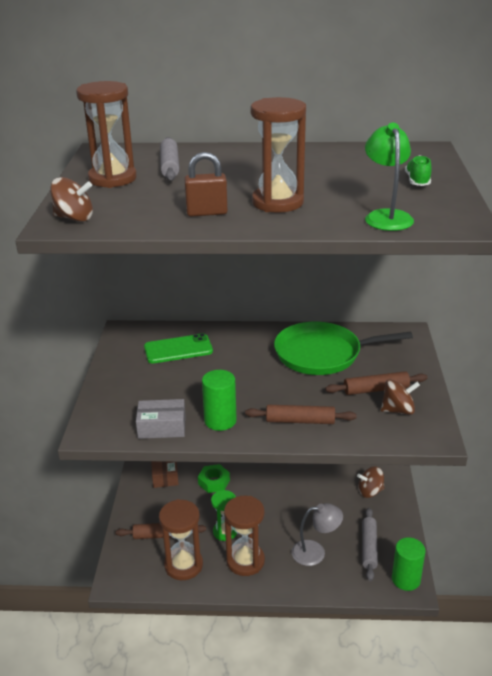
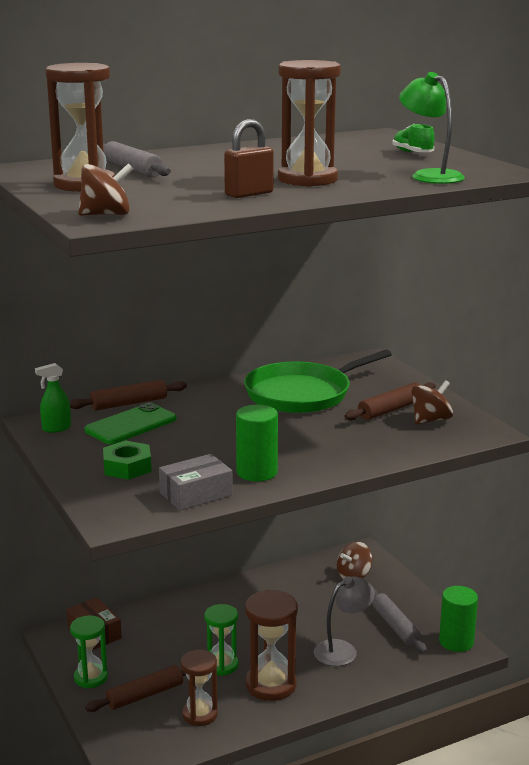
camera: 30 degrees left, 10 degrees down
(129, 339) = (56, 428): none -> green spray bottle
(139, 508) = (91, 678): none -> green hourglass
(183, 565) = (200, 714): brown hourglass -> brown hourglass, size x0.67
(214, 482) = (165, 621): green nut -> green nut (127, 467)
(300, 421) = (343, 452): brown rolling pin -> brown rolling pin (129, 403)

